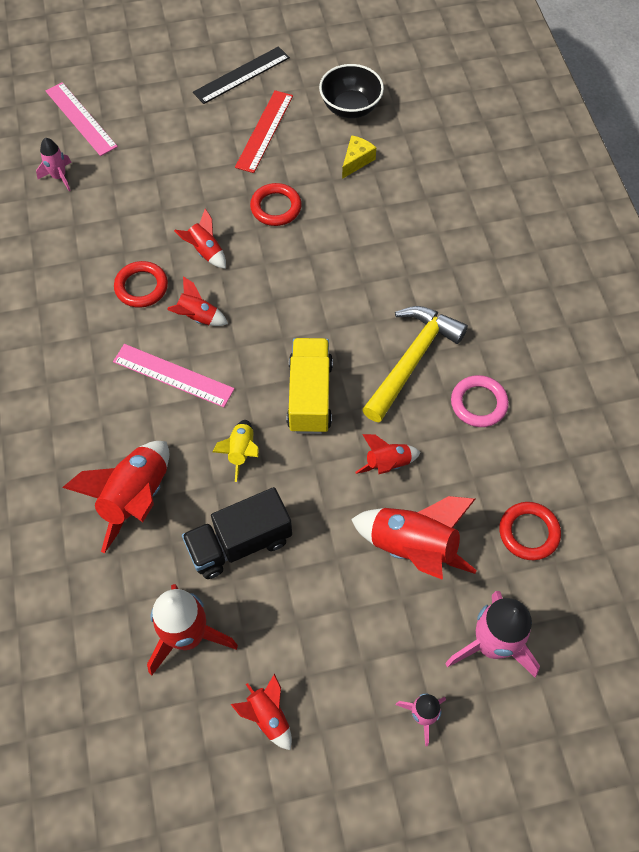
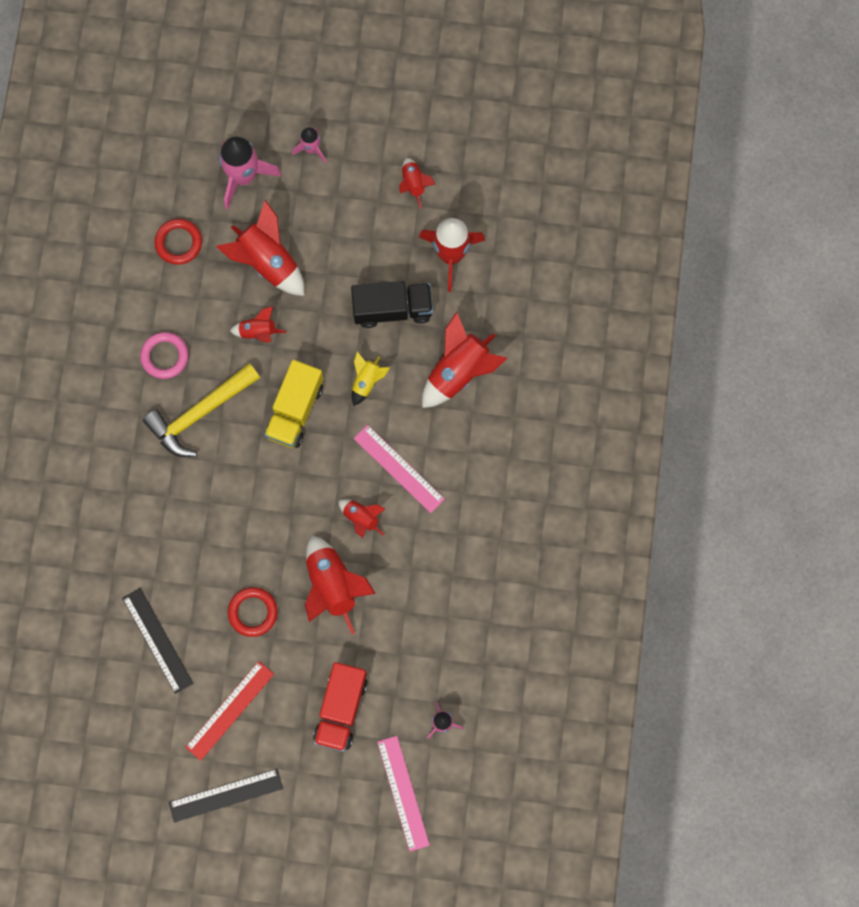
camera: 160 degrees left, 15 degrees up
(141, 287) = (400, 567): red ring -> none
(160, 160) = (341, 708): none -> red truck
(205, 251) = (332, 585): red rocket -> red rocket, size x1.85
(350, 108) = (135, 710): black bowl -> none
(356, 161) = (157, 640): yellow cheese -> black ruler

